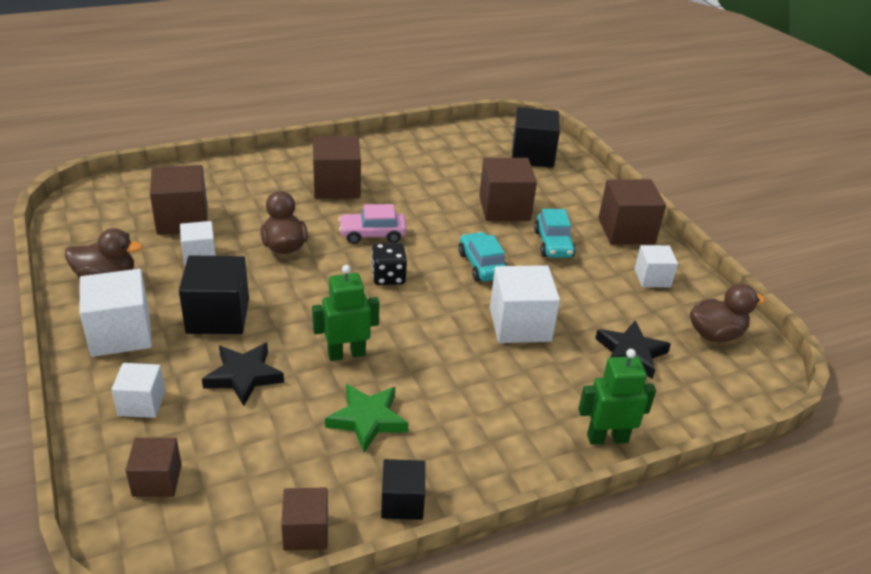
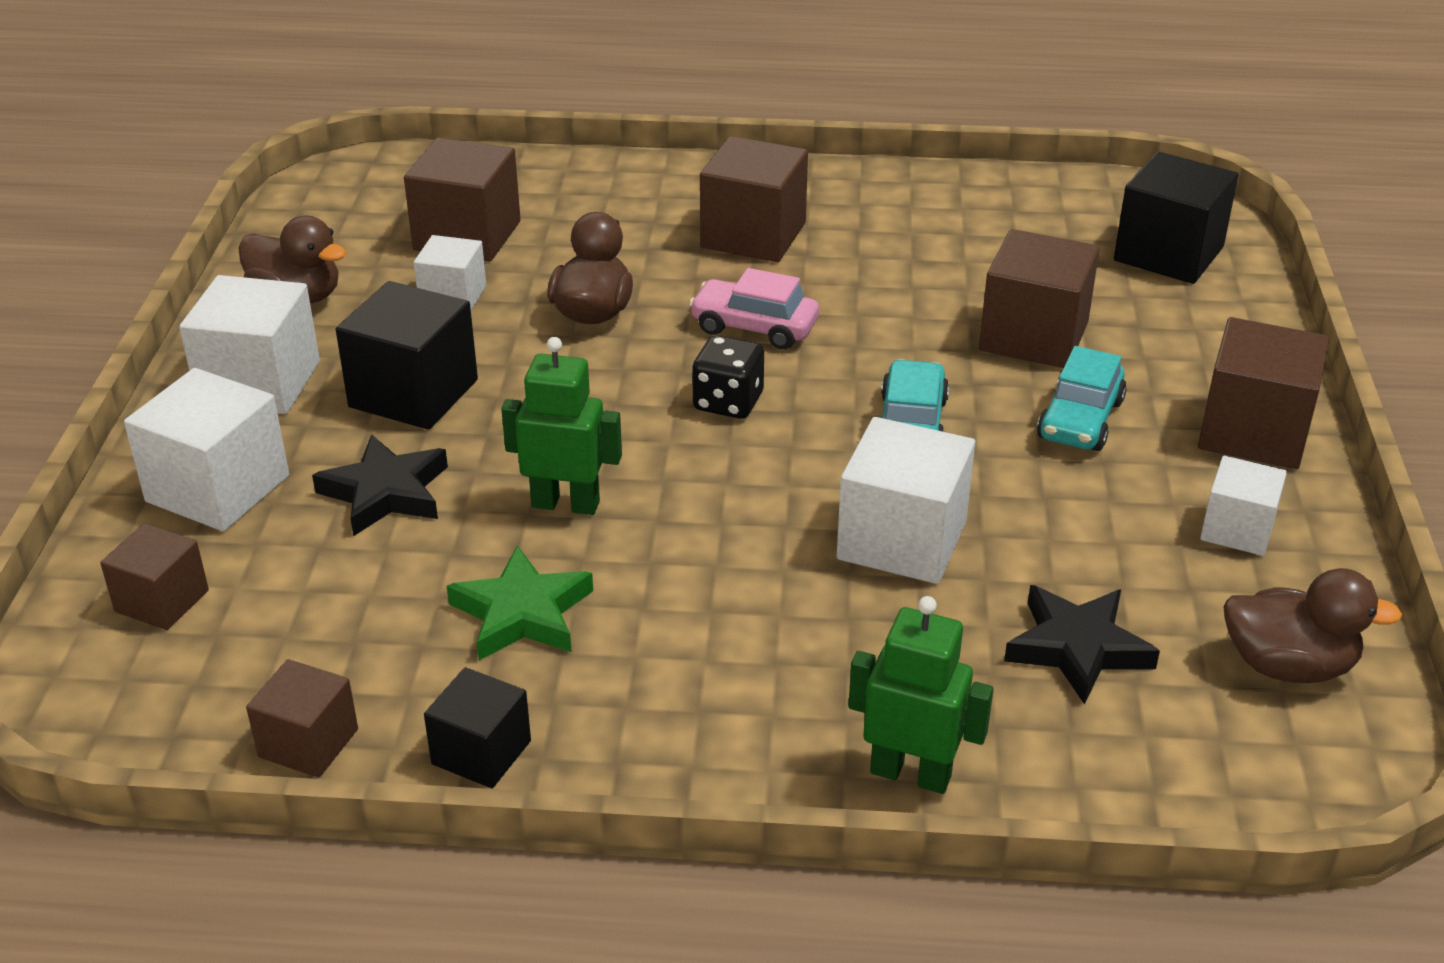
camera: 30 degrees right, 0 degrees up
(142, 403) = (218, 489): white cube -> white cube, size x1.66

